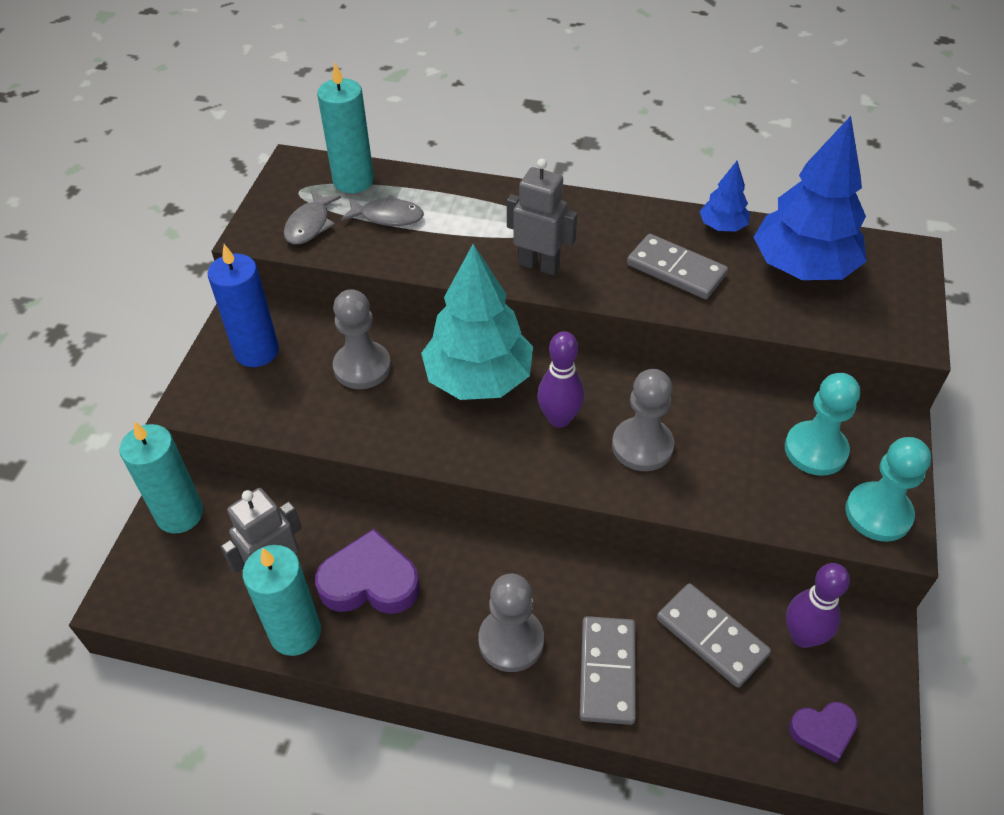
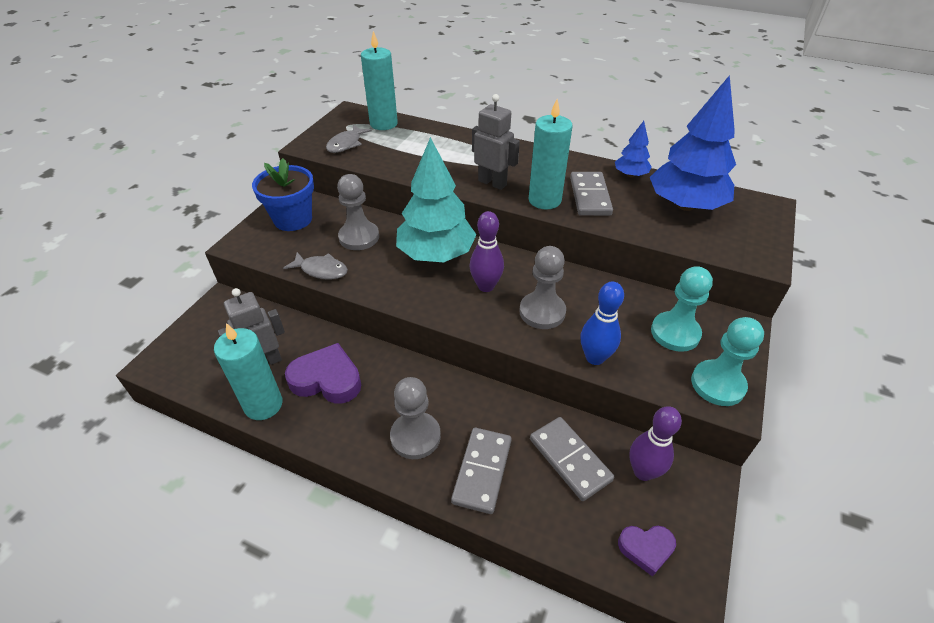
camera: 10 degrees right, 5 degrees down
(180, 514) = (215, 316): turquoise candle -> turquoise candle (544, 200)
(256, 351) = (293, 219): blue candle -> blue flower pot
(387, 217) = (399, 145): grey fish -> grey fish (321, 270)
(676, 270) = (590, 196): grey domino -> grey domino turned 45 degrees clockwise
(723, 501) = (595, 357): none -> blue bowling pin

